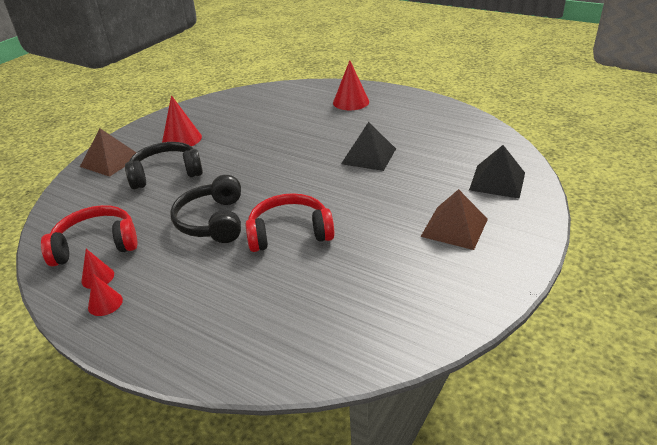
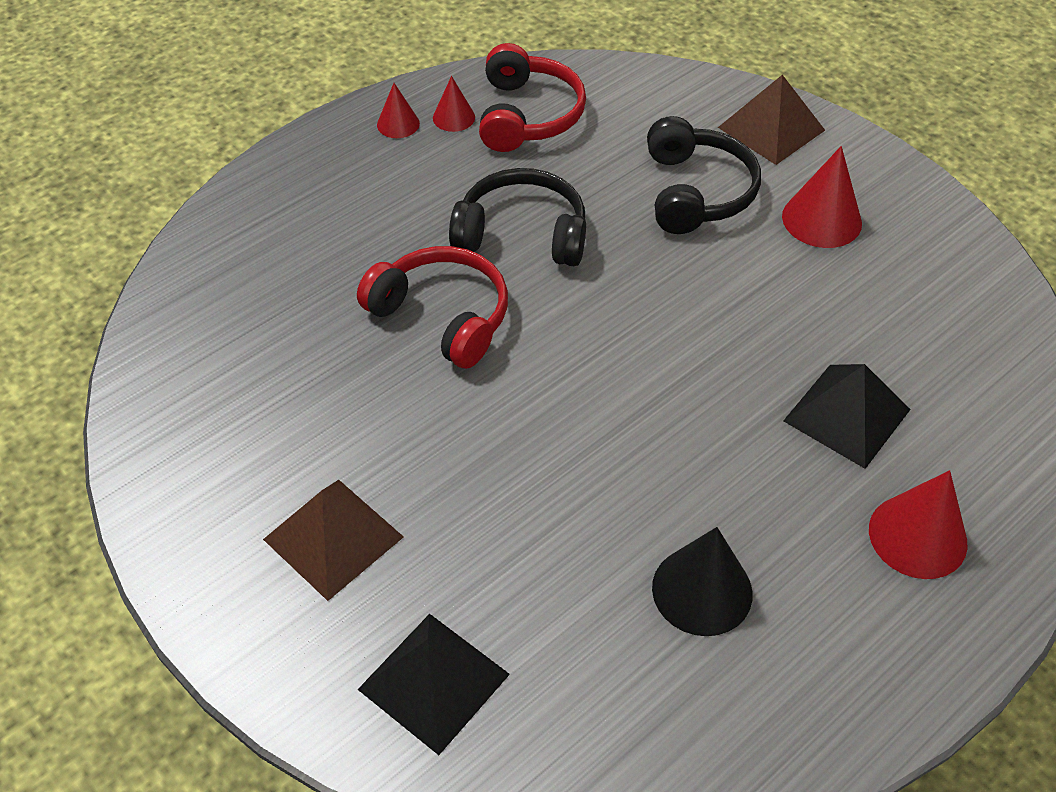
camera: 105 degrees right, 15 degrees up
(289, 233) = (442, 316): red headphones -> red headphones turned 60 degrees counterclockwise
(368, 156) = (634, 490): black pyramid -> black pyramid (846, 415)
(405, 134) = (702, 590): none -> black cone

